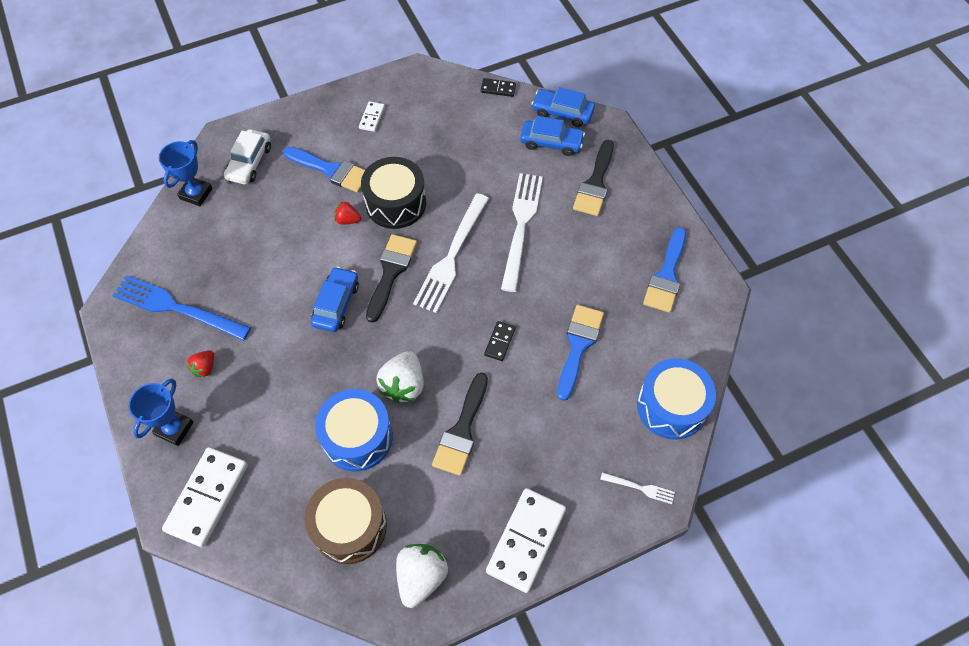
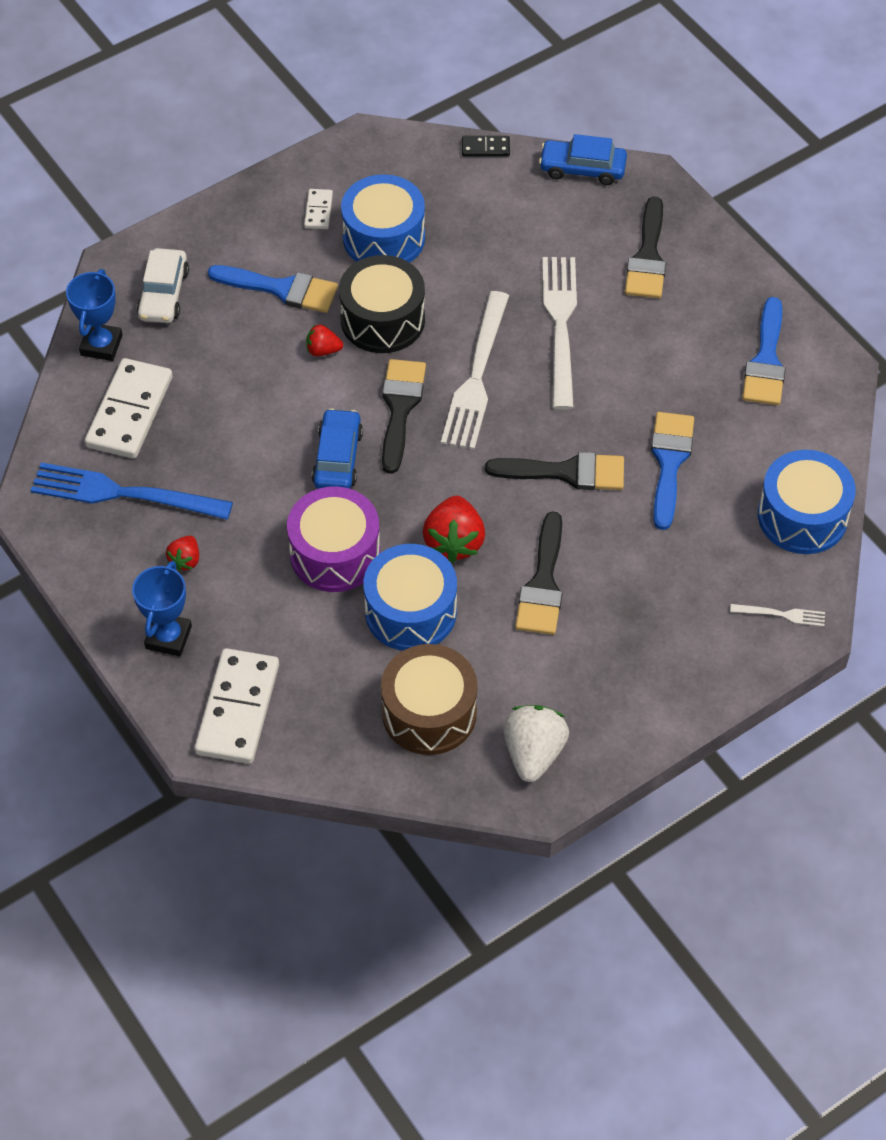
camera: 10 degrees left, 5 degrees down
(314, 380) = (335, 553): none -> purple drum
(403, 385) = (454, 542): white strawberry -> red strawberry
(411, 143) = (384, 238): none -> blue drum
(500, 342) = (566, 472): black domino -> black brush
(526, 540) = (653, 694): white domino -> white domino (129, 412)
(551, 142) = (576, 211): blue car -> none

